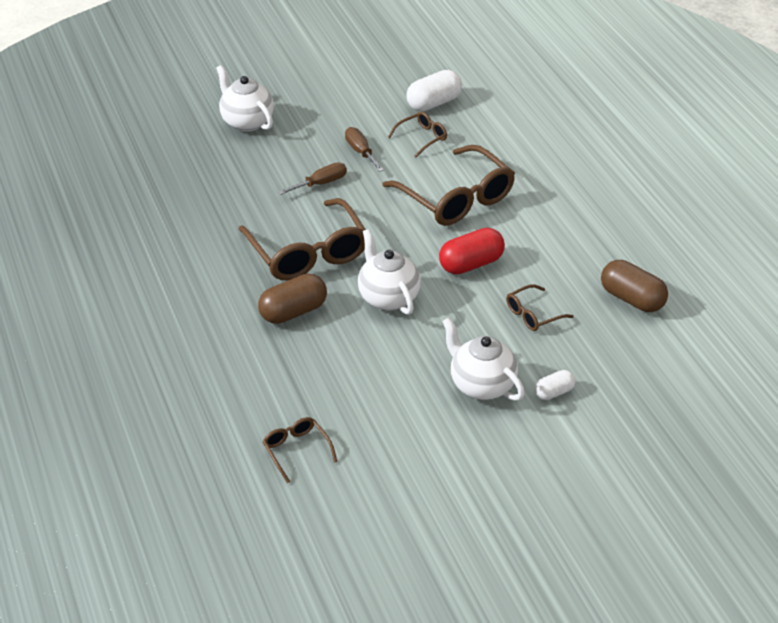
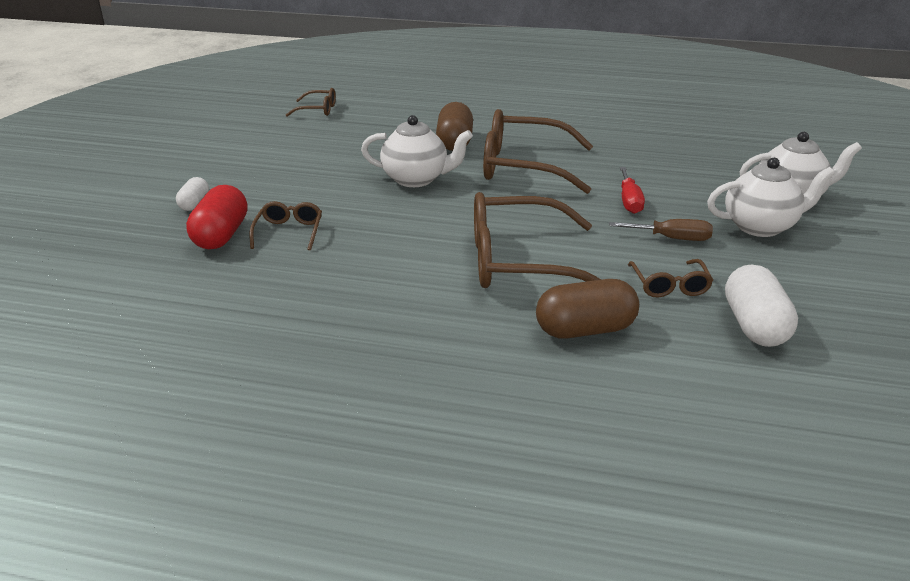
camera: 125 degrees right, 10 degrees down
(321, 183) = (629, 201): brown screwdriver -> red screwdriver
(471, 264) = (402, 230): red capsule -> red capsule (221, 235)
(481, 385) = (258, 180): white teapot -> white teapot (761, 226)
(632, 299) = (214, 294): brown capsule -> brown capsule (585, 330)

